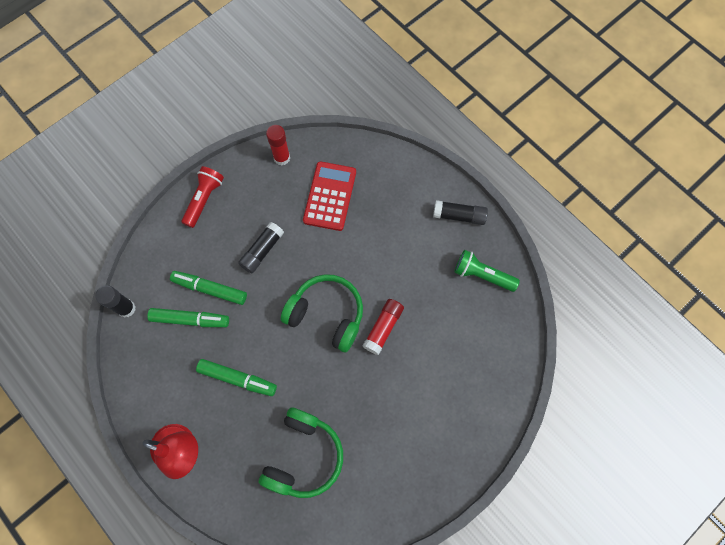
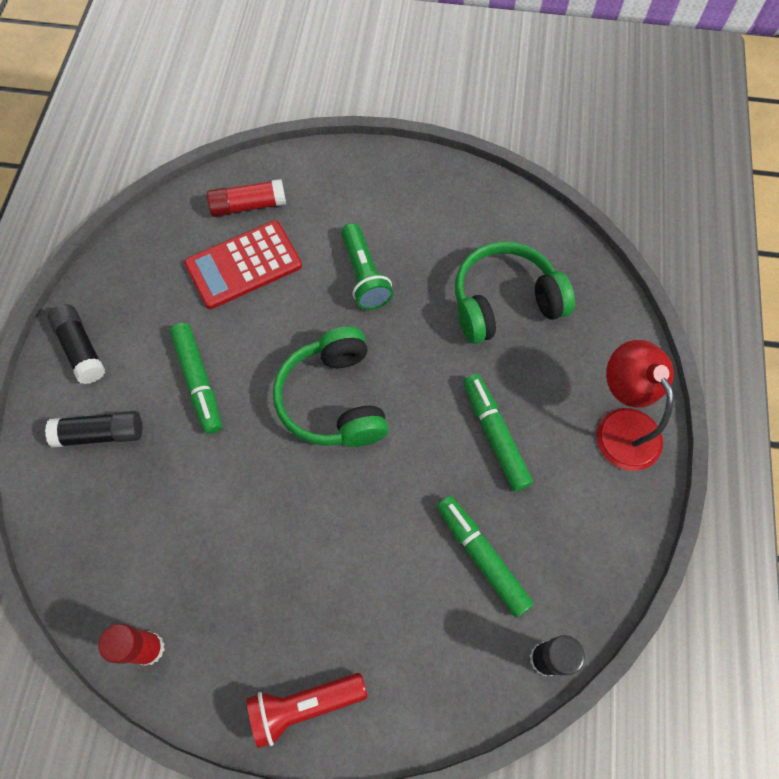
camera: 130 degrees left, 5 degrees down
(210, 289) = (422, 568): green marker -> green marker (198, 381)
(262, 251) = (315, 548): black glue stick -> black glue stick (101, 434)
(329, 196) = (165, 526): red calculator -> red calculator (244, 265)
(383, 328) = (297, 328): red glue stick -> red glue stick (248, 205)
(482, 275) = (147, 275): green flashlight -> green flashlight (364, 276)

